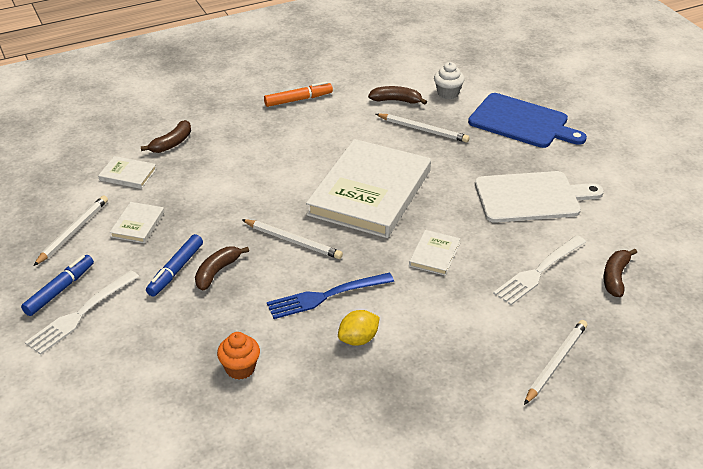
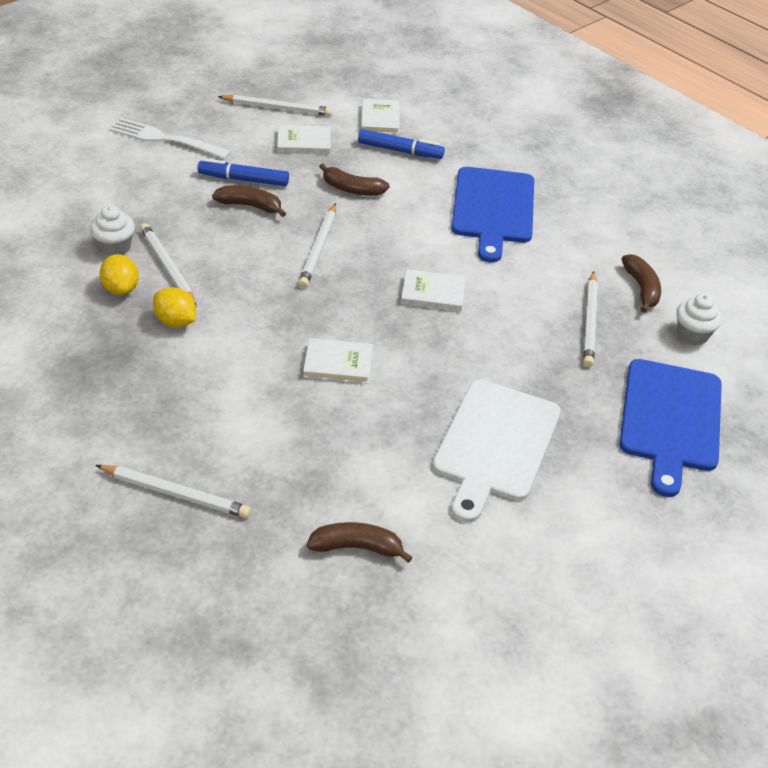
camera: 70 degrees right, 5 degrees up
(59, 290) = (194, 120): blue marker -> blue marker (400, 151)
(172, 143) = (447, 134): brown banana -> brown banana (352, 189)
(240, 368) = (115, 247): orange cupcake -> white cupcake
(281, 142) = (493, 209): none -> blue cutting board
(283, 336) = (168, 267): none -> white pencil
(298, 100) = (588, 206): orange marker -> none
(302, 370) = (121, 289): none -> yellow lemon
(326, 296) = (237, 287): blue fork -> none
(370, 192) = (433, 293): white book -> white book, size x0.41
(531, 197) = (495, 444): white cutting board -> white cutting board turned 45 degrees clockwise
(538, 271) = (341, 464): white fork -> none

